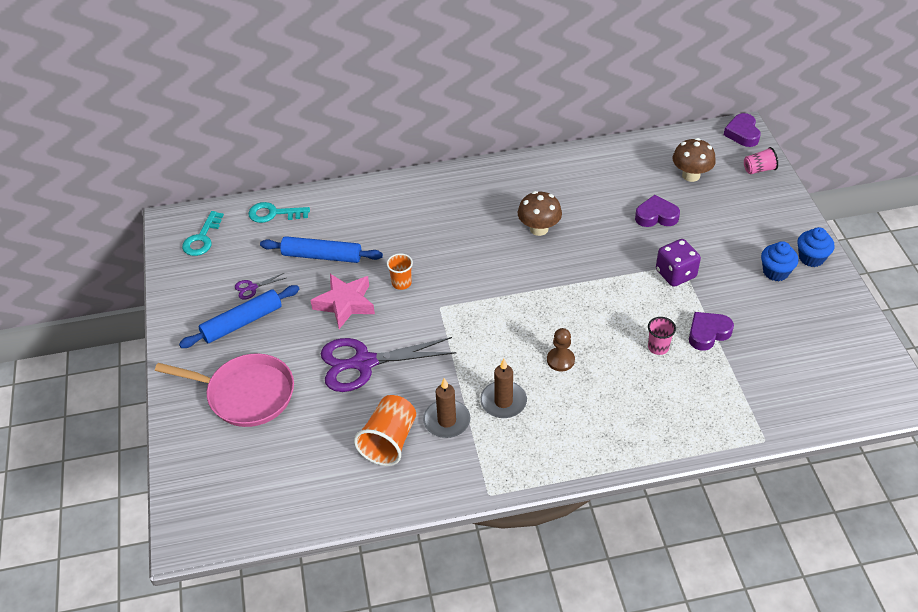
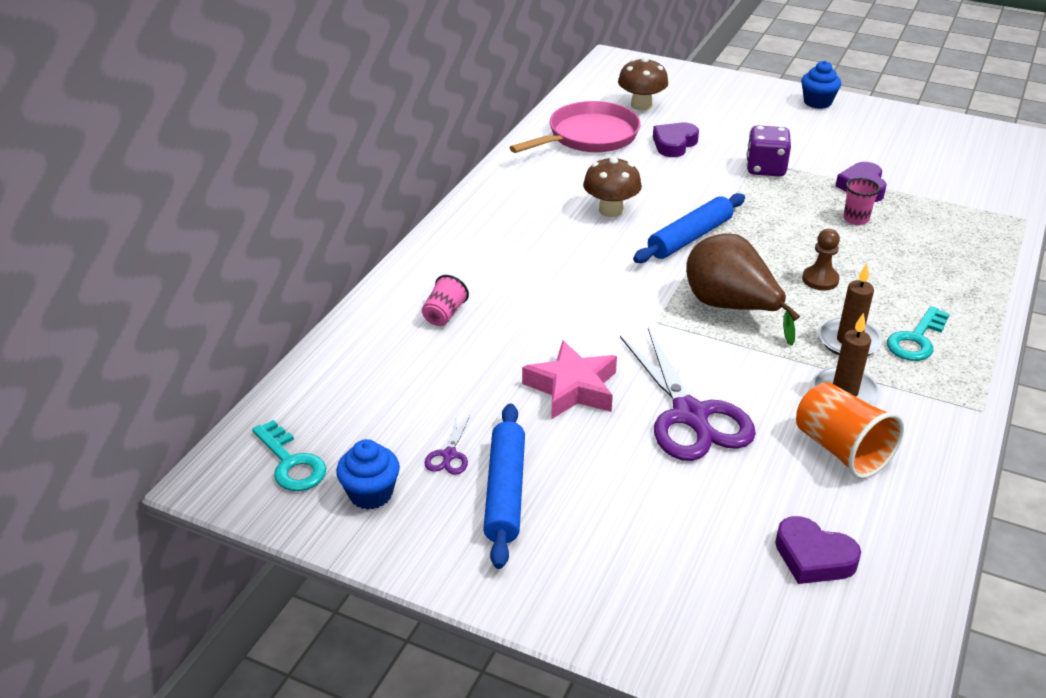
camera: 55 degrees left, 10 degrees down
(246, 394) = (647, 544): pink pan -> pink pan (589, 136)
(273, 213) = (332, 378): turquoise key -> turquoise key (916, 340)
(322, 256) = (464, 371): blue rolling pin -> blue rolling pin (690, 237)
(363, 363) = (690, 416): purple scissors -> purple scissors turned 45 degrees counterclockwise
(401, 283) = (586, 331): orange cup -> none
(486, 332) = (731, 307): none -> brown pear
(742, 133) = (619, 61): purple heart -> purple heart (813, 557)
(759, 169) = (676, 75): pink cup -> pink cup (444, 314)
(775, 272) = (817, 124): blue cupcake -> blue cupcake (371, 493)

